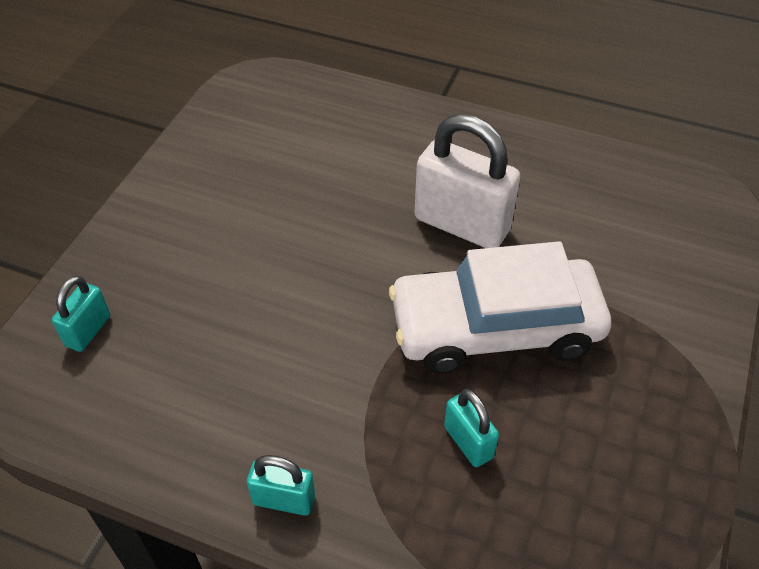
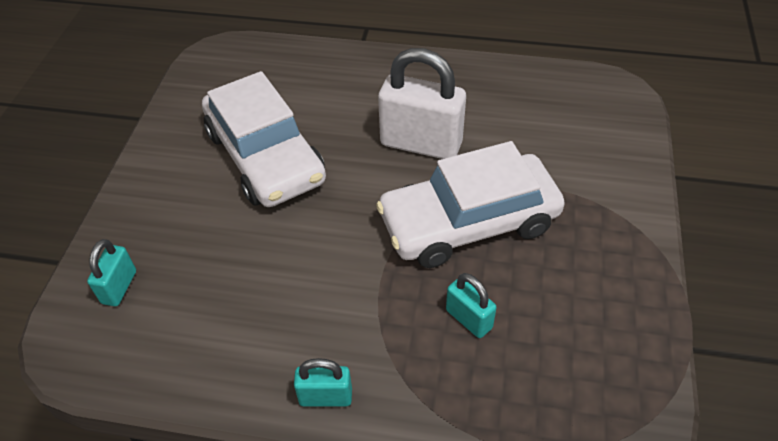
camera: 10 degrees left, 0 degrees up
(280, 210) = (265, 156): none -> white car

